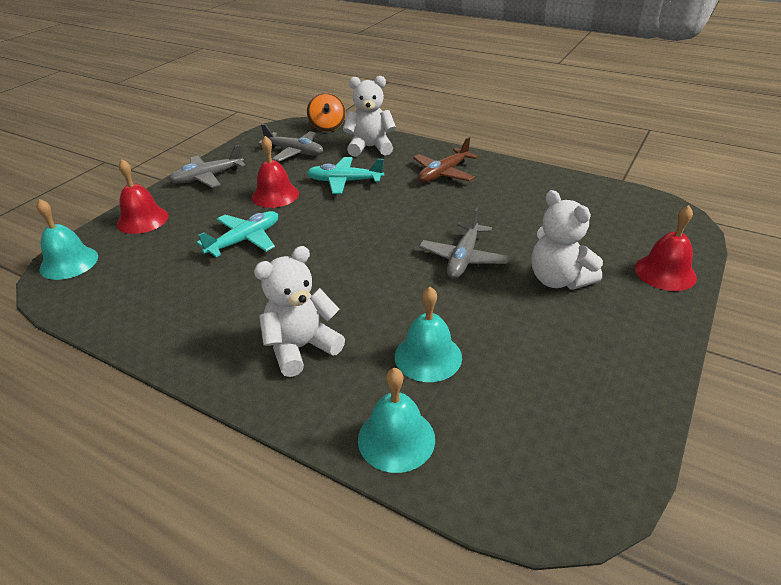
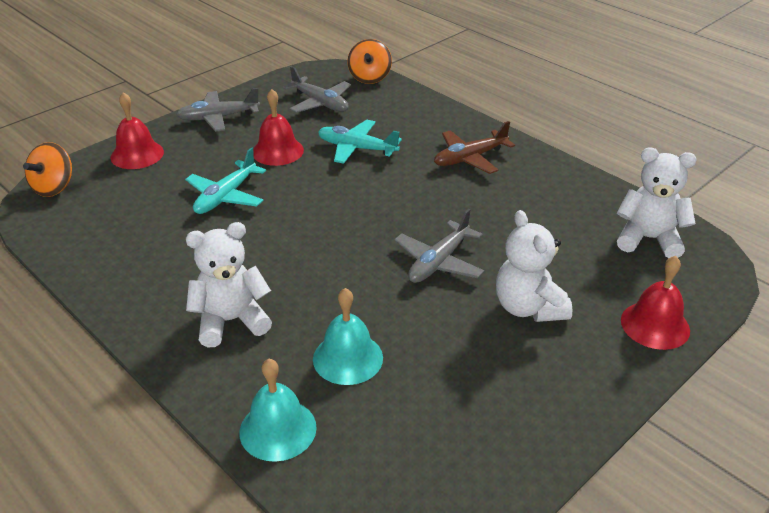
camera: 15 degrees right, 0 degrees up
(69, 262) = (54, 187): turquoise bell -> orange spinning top
(245, 240) = (226, 196): turquoise plane -> turquoise plane turned 150 degrees clockwise
(370, 147) = (404, 112): white teddy bear -> white teddy bear (648, 239)

